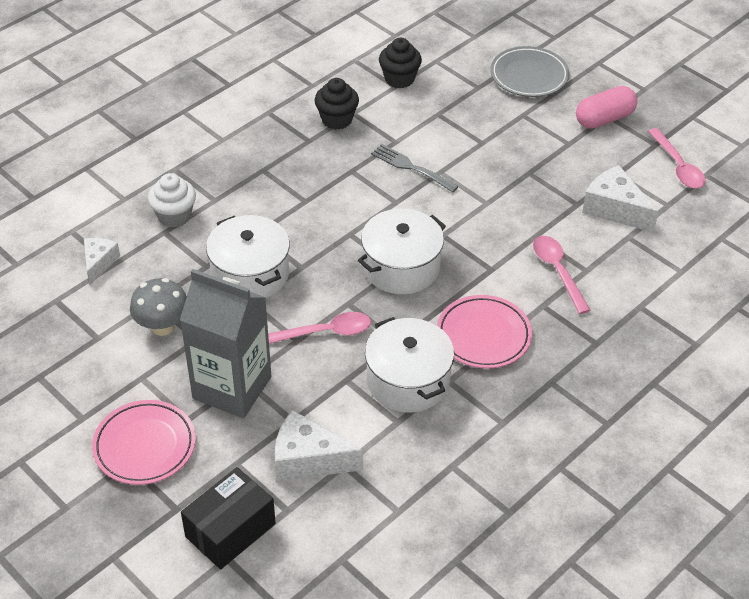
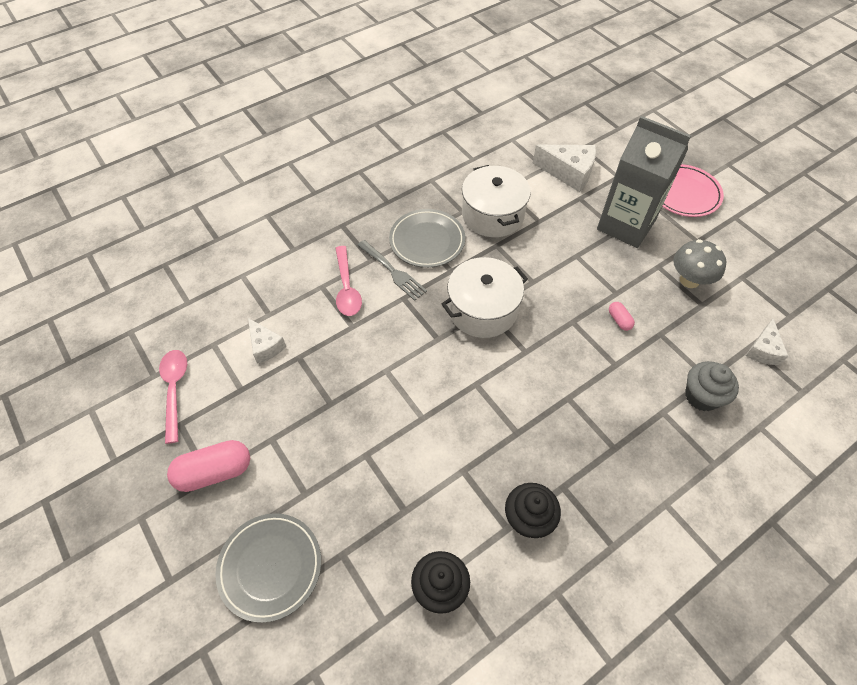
camera: 170 degrees left, 10 degrees up
(174, 216) = (701, 396): white cupcake -> grey cupcake
(230, 530) = (618, 141): black box -> none
(250, 274) = (619, 320): white pot -> pink capsule
(325, 332) = (553, 259): pink spoon -> none
(411, 167) = (452, 428): grey fork -> grey fork (393, 272)
(483, 335) = (427, 241): pink plate -> grey plate
(615, 209) = (265, 346): white cheese -> white cheese, size x0.62

